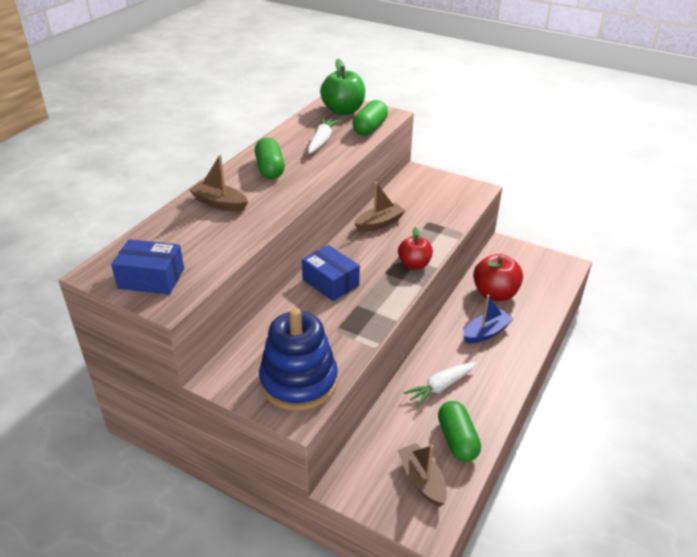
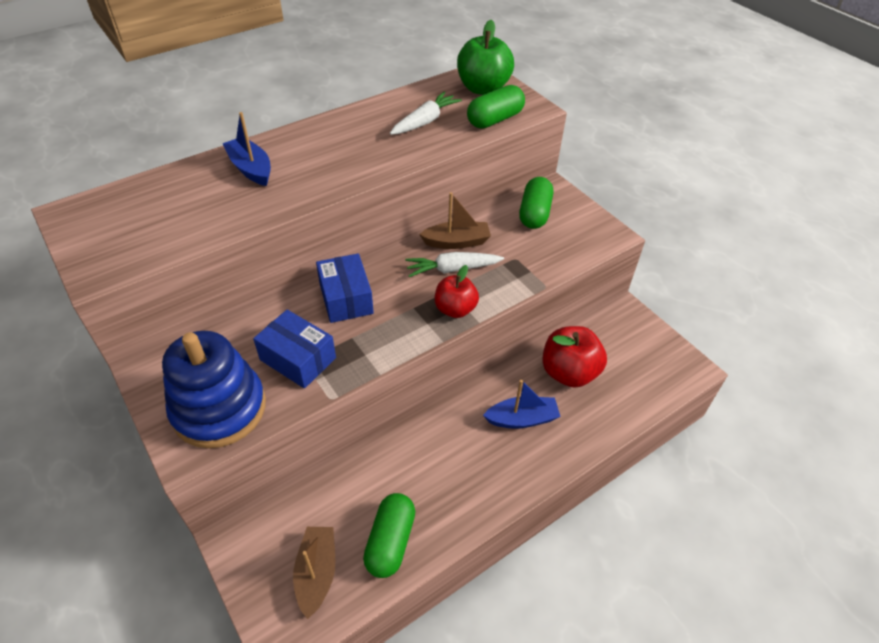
camera: 25 degrees right, 10 degrees up
(151, 278) = (108, 238): blue box -> blue box (298, 359)
(220, 203) = (251, 169): brown boat -> blue boat
(270, 169) = (338, 141): green capsule -> green capsule (534, 213)
(440, 387) = (420, 466): white carrot -> white carrot (452, 269)

